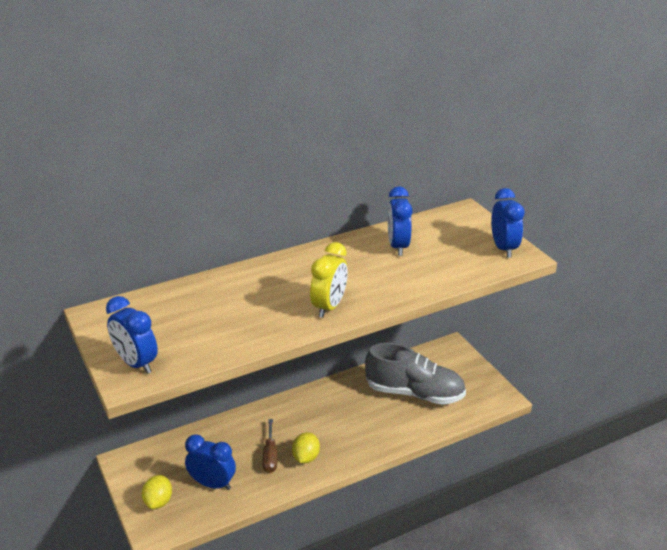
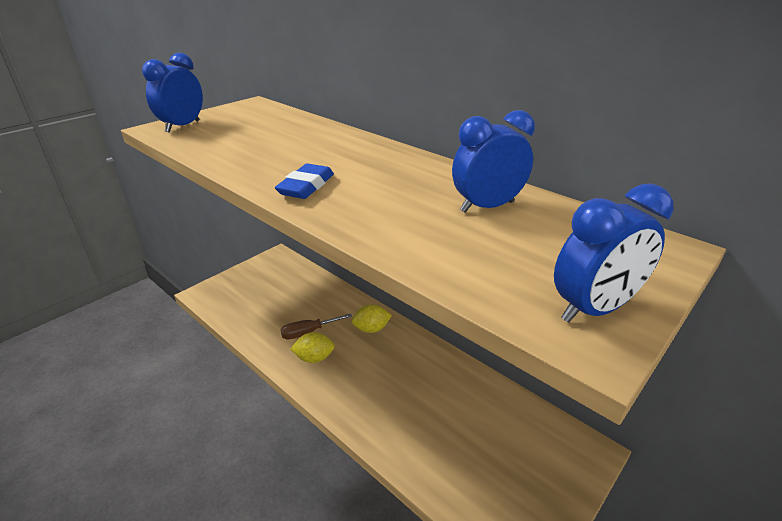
camera: 70 degrees right, 0 degrees up
(158, 501) = (237, 285): yellow lemon -> yellow lemon (371, 329)
(212, 484) = (263, 307): blue clock -> none
(329, 307) = (306, 186): yellow clock -> blue eraser
(414, 393) = (465, 429): grey shoe -> none

